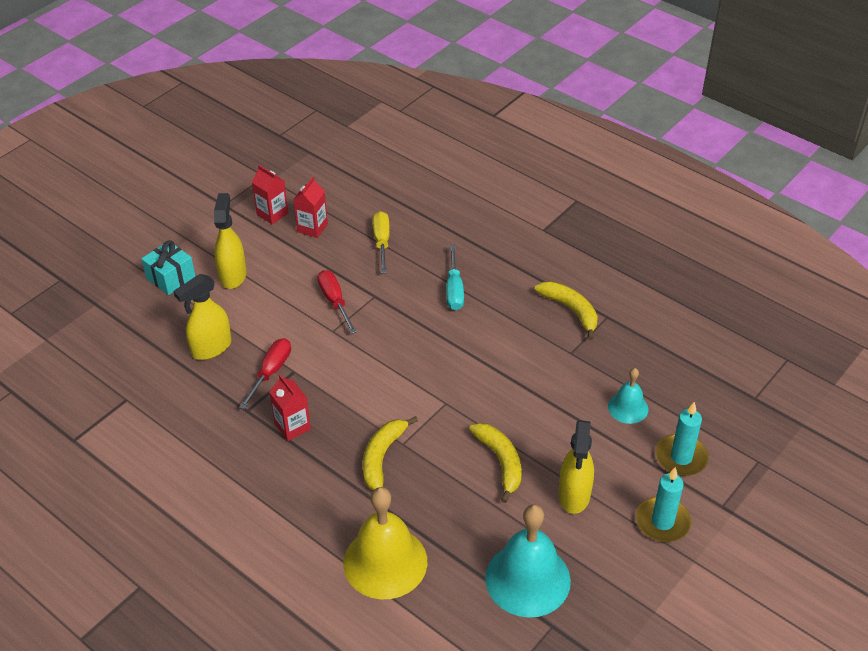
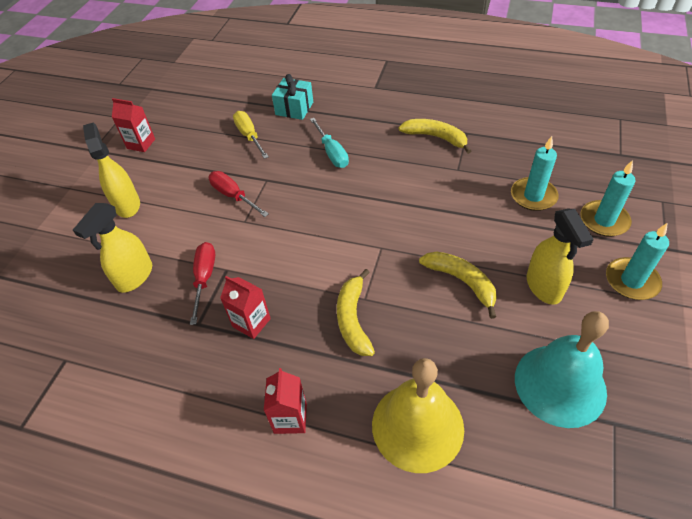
camera: 20 degrees left, 5 degrees up
(171, 278) = (67, 226): turquoise gift -> turquoise gift (294, 108)
(312, 228) = (182, 144): red carton -> red carton (290, 418)
(628, 407) = (533, 196): turquoise bell -> turquoise candle

